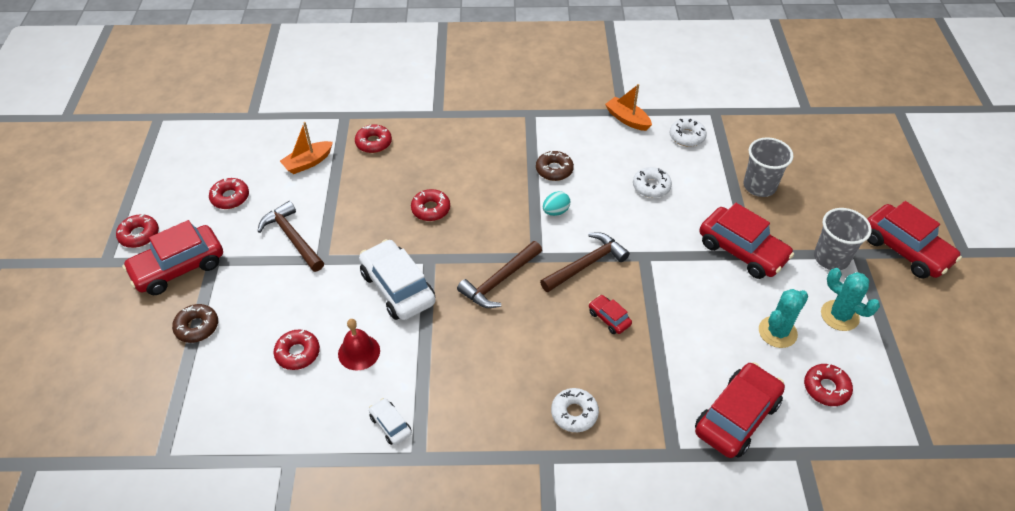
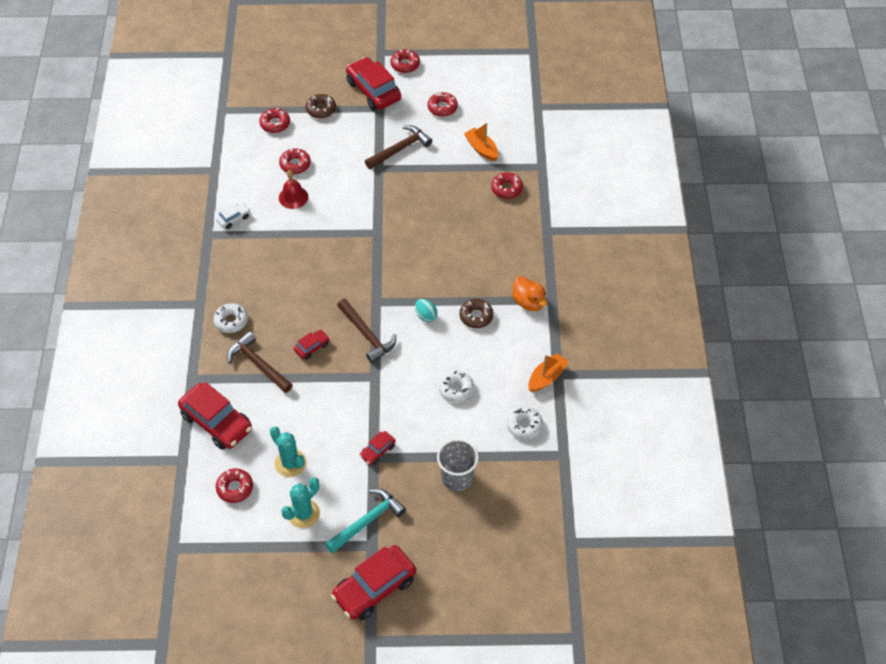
camera: 90 degrees right, 5 degrees up
(398, 288) = (349, 215): white car -> none
(431, 209) = (429, 231): red donut -> red donut (275, 124)
(500, 281) = (353, 277): brown hammer -> brown hammer (258, 364)
(534, 129) = (528, 302): none -> orange duck
(742, 251) = (377, 451): red car -> red car, size x0.48
(831, 258) = (367, 521): grey cup -> turquoise hammer

